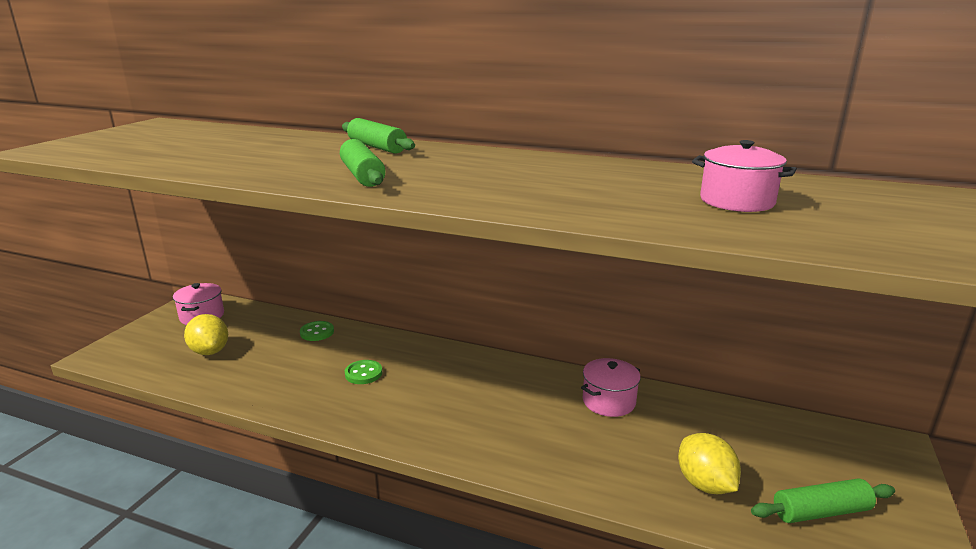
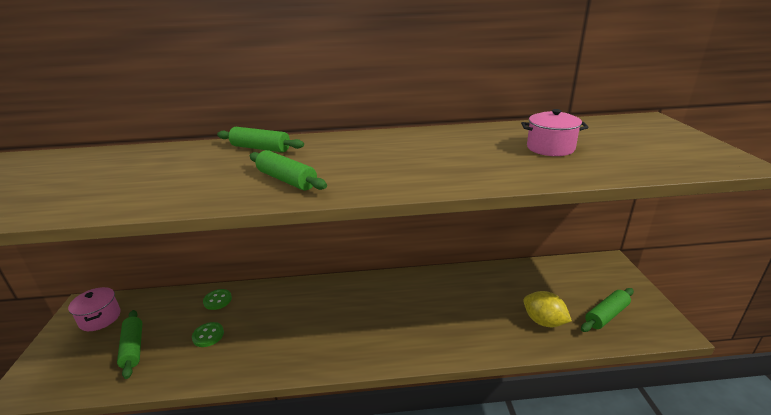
camera: 25 degrees left, 5 degrees up
(210, 351) = (133, 348): yellow lemon -> green rolling pin
(363, 373) = (281, 322): green button -> green button (208, 335)
(608, 401) = (456, 286): pink pot -> none

